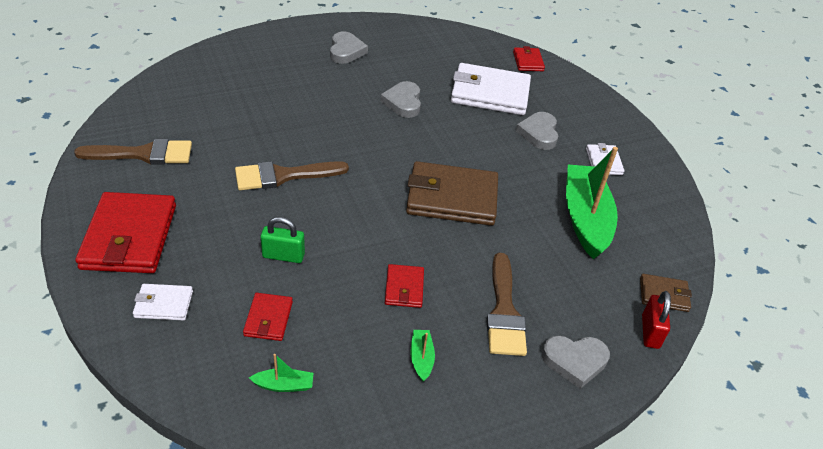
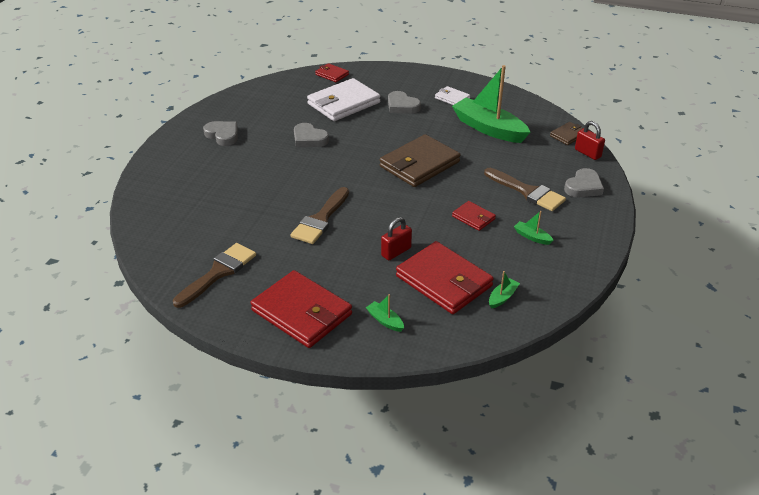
camera: 45 degrees left, 5 degrees down
(164, 304) = (385, 321): white wallet -> green boat
(268, 319) = (444, 281): red wallet -> red wallet, size x2.05
(283, 256) = (396, 252): green padlock -> red padlock

